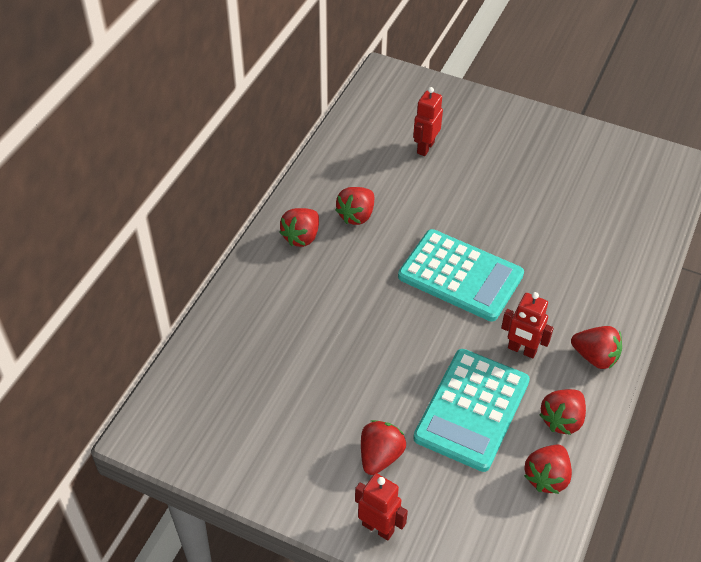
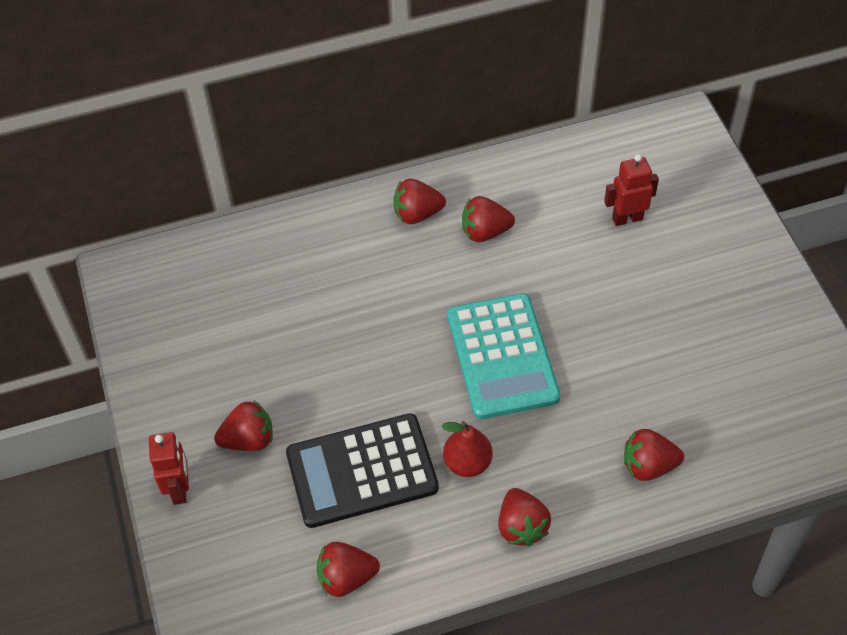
camera: 50 degrees right, 5 degrees up
(472, 410) = (362, 471): turquoise calculator -> black calculator
(522, 350) = (467, 463): red robot -> red pear
(562, 420) = (420, 548): red strawberry -> red strawberry (648, 466)

